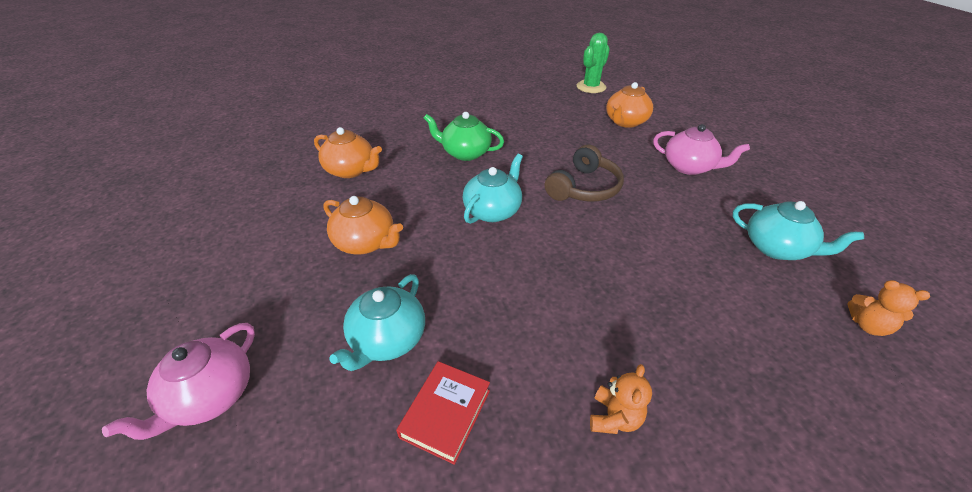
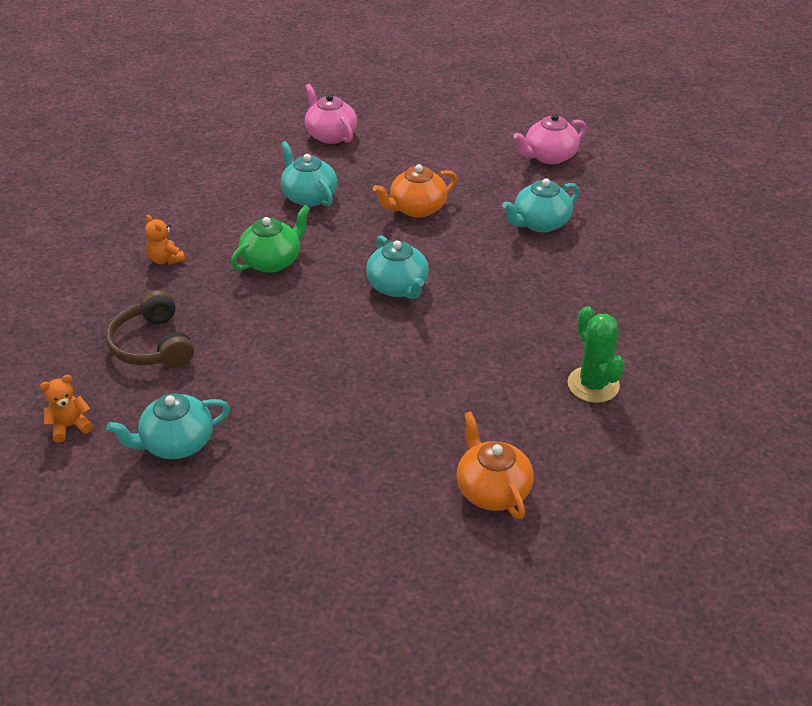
camera: 120 degrees right, 0 degrees up
(351, 170) = (540, 223): orange teapot -> turquoise teapot
(446, 413) = (236, 203): red book -> none
(465, 153) = (518, 306): green teapot -> green teapot (272, 261)
(584, 188) = (381, 364): brown headphones -> brown headphones (153, 345)
(591, 87) = (638, 522): green cactus -> green cactus (593, 385)
(689, 167) = (341, 478): pink teapot -> pink teapot (549, 156)

